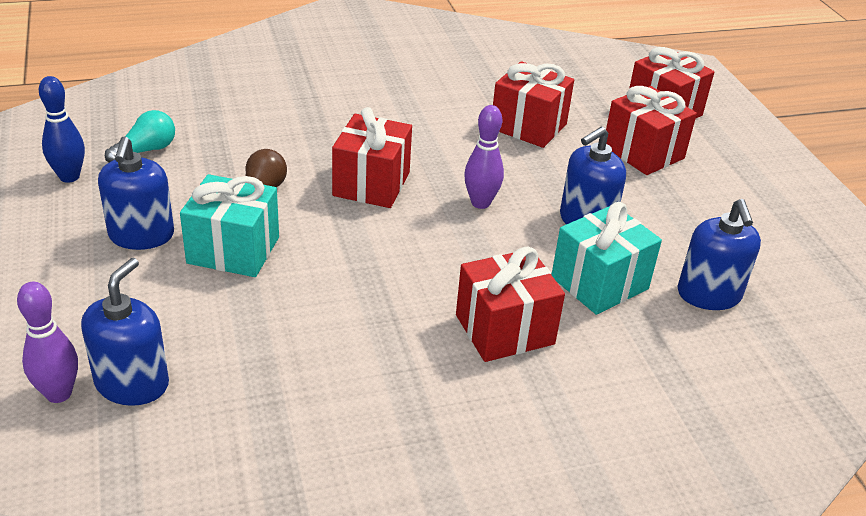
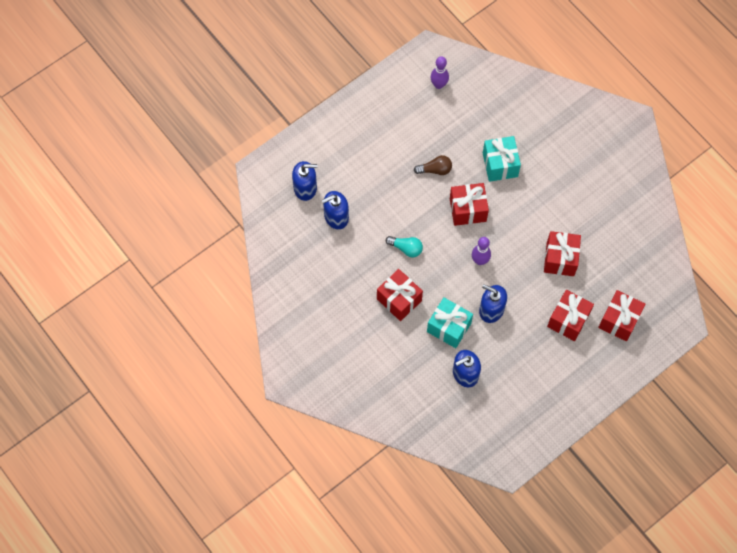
camera: 70 degrees right, 30 degrees up
(59, 393) = (289, 169): purple bowling pin -> purple bowling pin (439, 85)
(69, 177) = (403, 92): blue bowling pin -> none
(141, 235) = (382, 142): blue soap dispenser -> blue soap dispenser (336, 217)
(146, 150) = (438, 108): turquoise light bulb -> turquoise light bulb (406, 248)
(233, 250) = (392, 180): turquoise gift -> turquoise gift (500, 165)

